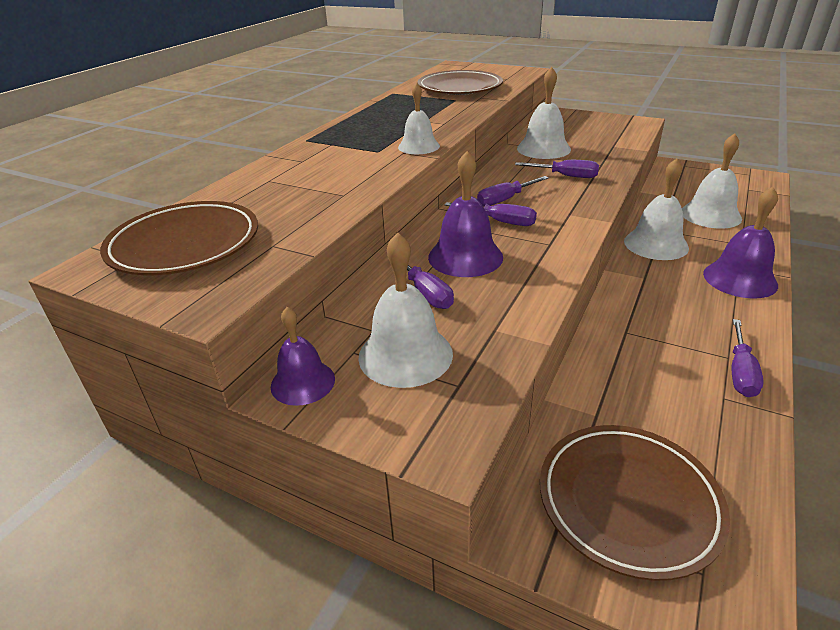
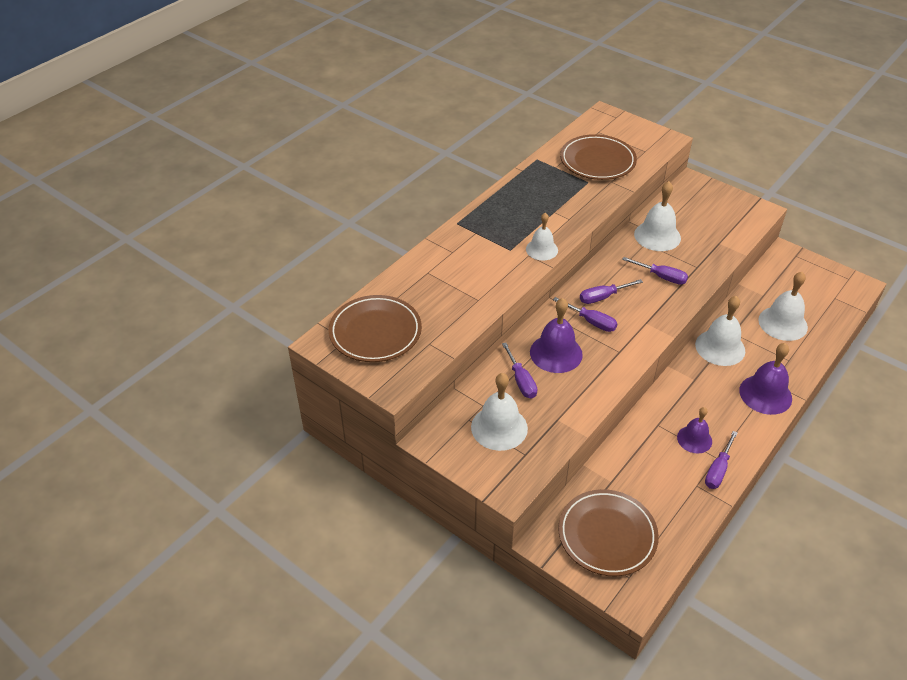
camera: 10 degrees right, 10 degrees up
(303, 382) = (437, 435): purple bell -> purple bell (694, 439)

